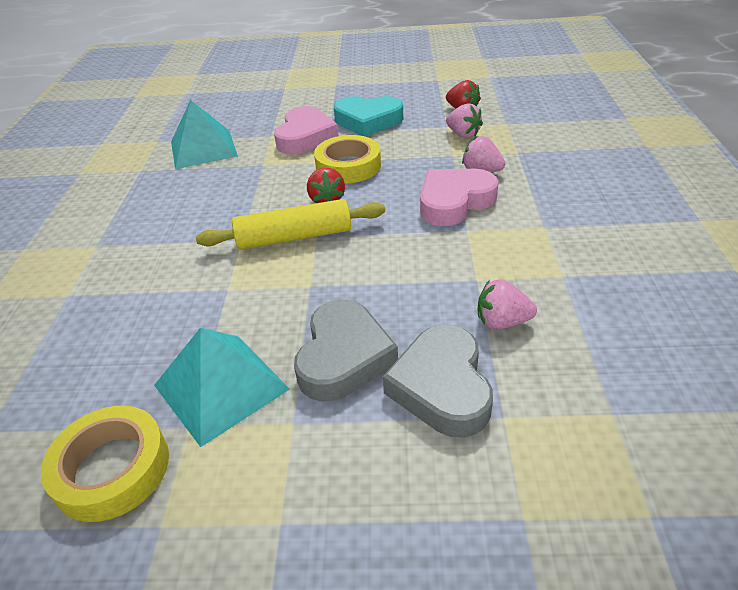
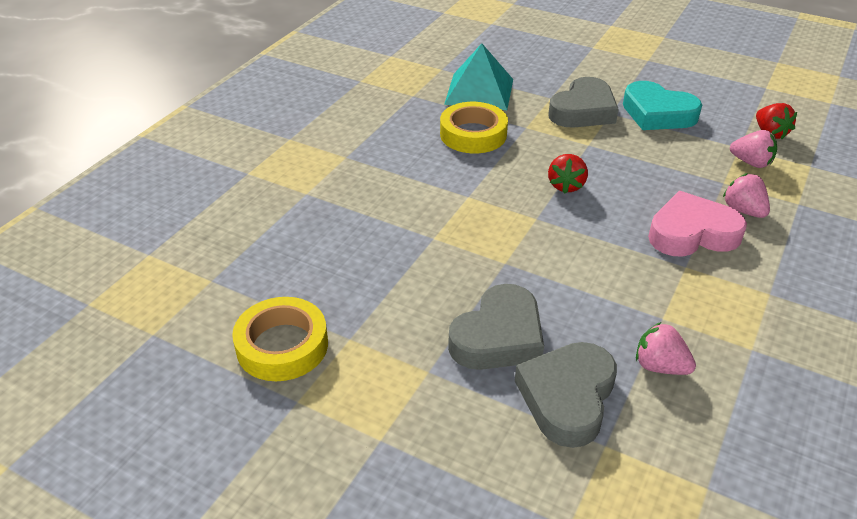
camera: 25 degrees right, 0 degrees up
(221, 387) = (388, 319): turquoise pyramid -> none
(294, 237) = (516, 212): yellow rolling pin -> none
(305, 137) = (583, 110): pink heart -> grey heart
(348, 166) = (607, 157): yellow tape -> yellow tape (473, 134)
(463, 134) = (751, 163): pink strawberry -> pink strawberry turned 45 degrees counterclockwise

